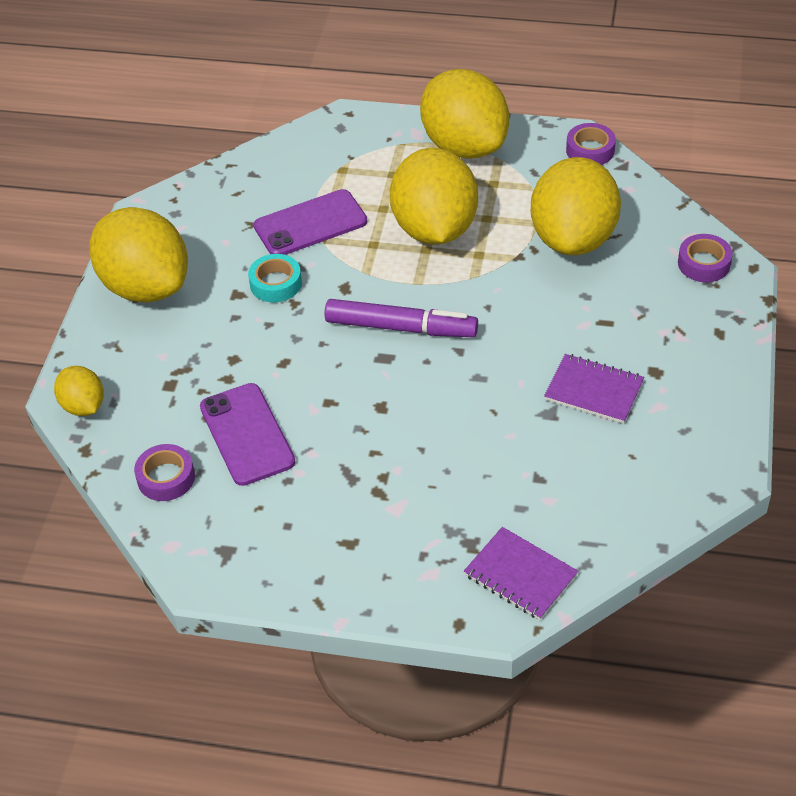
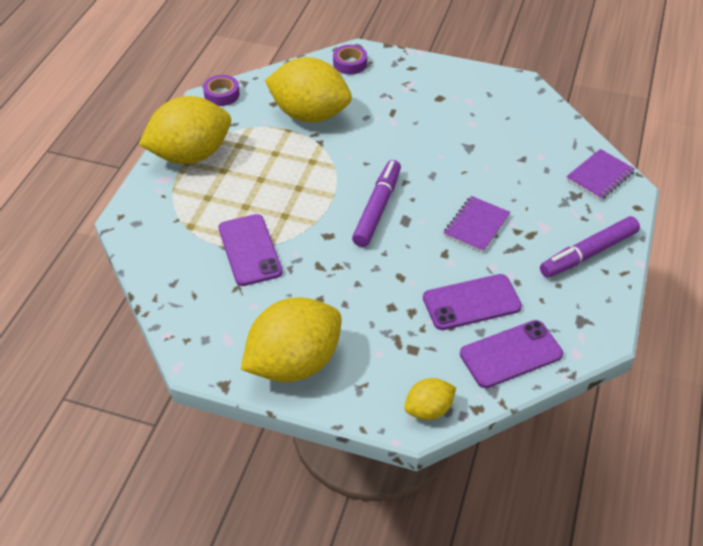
camera: 85 degrees left, 0 degrees up
(166, 478) = (511, 354): purple tape -> purple phone
(275, 283) = (313, 276): turquoise tape -> none
(350, 559) = (588, 253): none -> purple marker
(434, 229) = (278, 180): yellow lemon -> none
(594, 391) = (452, 125): purple notebook -> purple notebook (476, 225)

